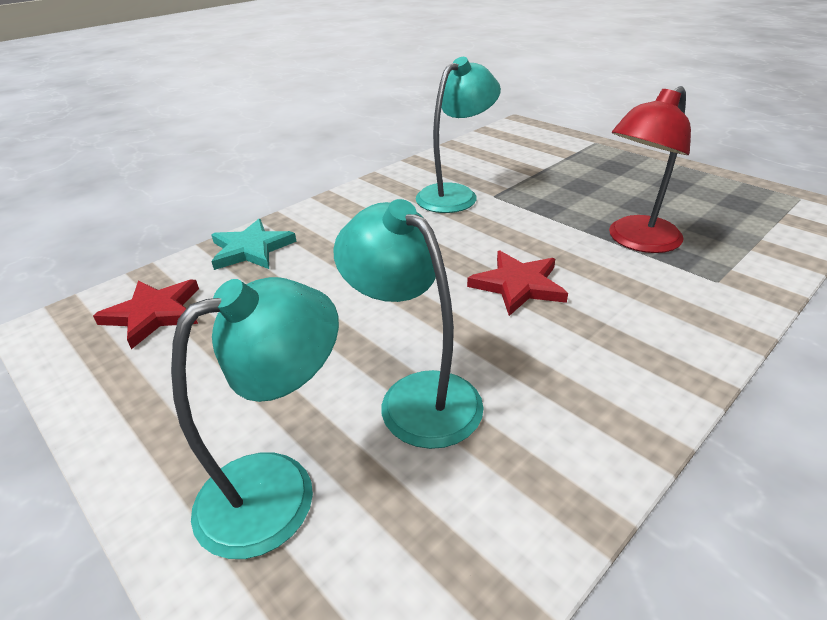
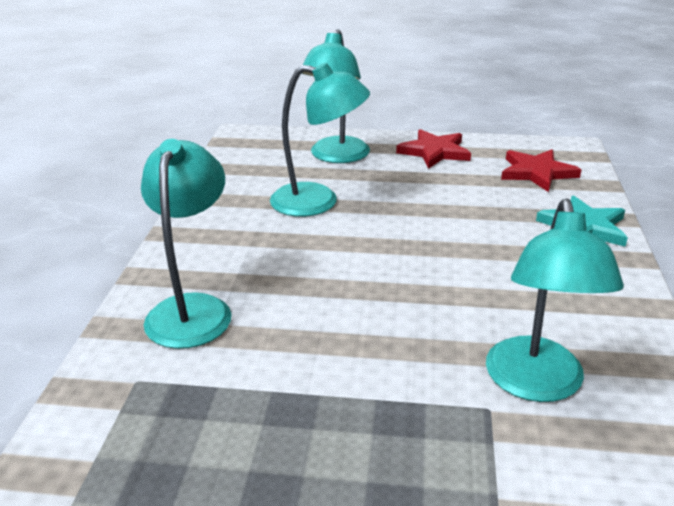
camera: 140 degrees right, 5 degrees down
(518, 285) = (326, 291): red star -> red star (434, 152)
(636, 241) = (245, 404): red lamp -> none
(652, 318) = (193, 309): none -> turquoise lamp

